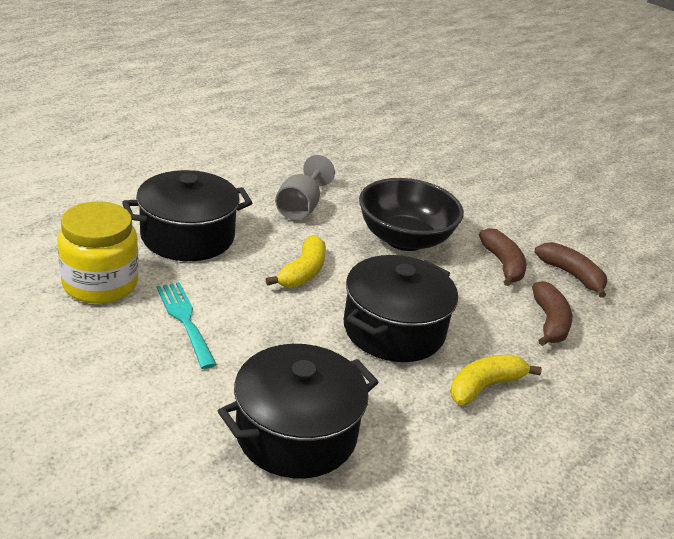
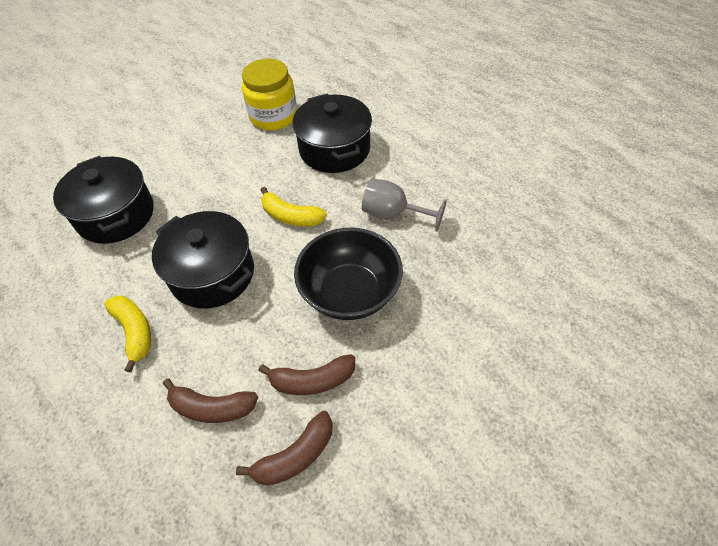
camera: 100 degrees right, 20 degrees up
(185, 320) = (233, 157): turquoise fork -> none

